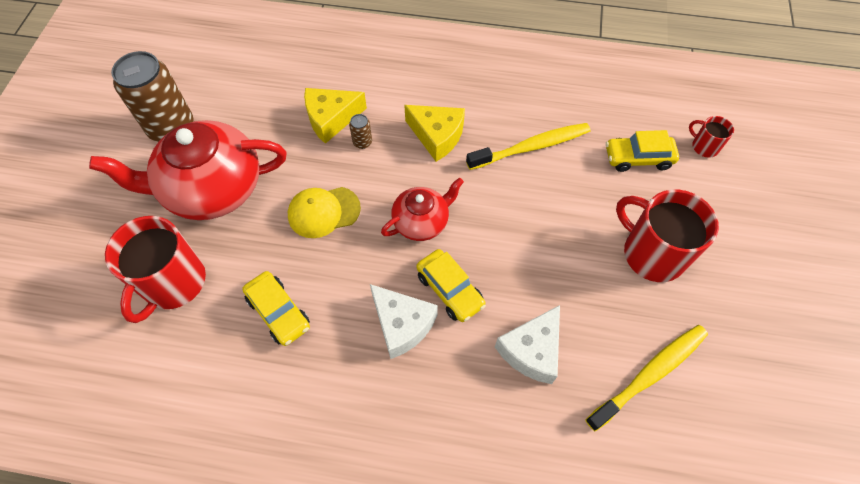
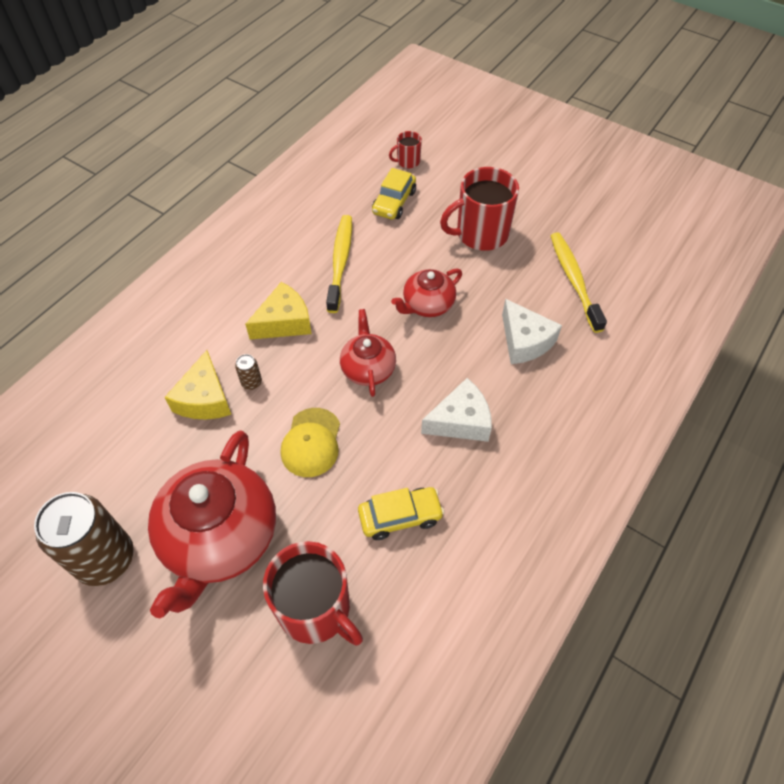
camera: 65 degrees left, 5 degrees down
(450, 290) = (445, 374): yellow car -> none
(524, 241) = (427, 305): none -> red teapot

